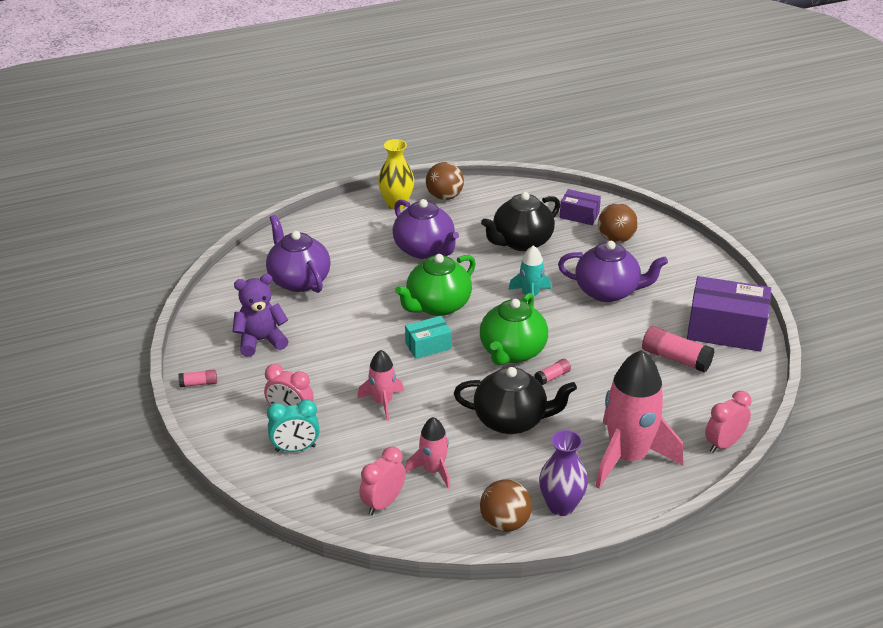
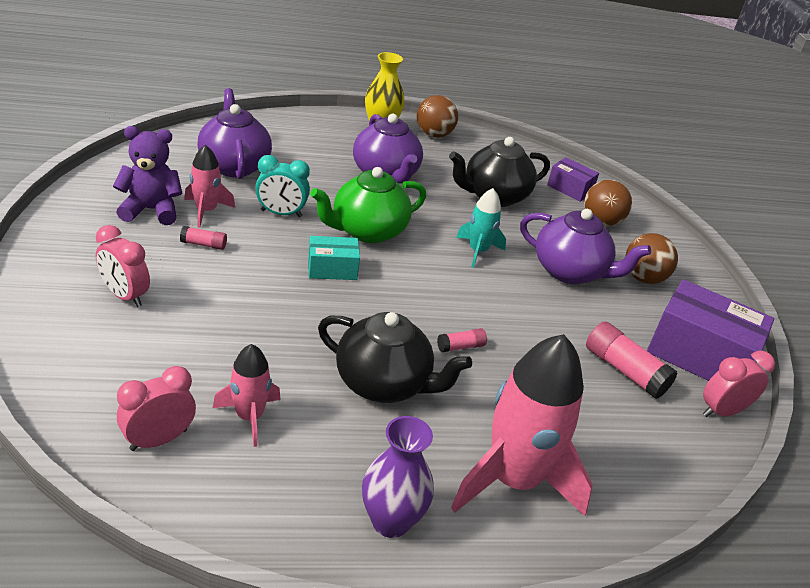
camera: 10 degrees right, 0 degrees up
(198, 383) = (50, 232): pink glue stick -> pink glue stick (204, 244)
(295, 449) = (101, 336): turquoise clock -> turquoise clock (281, 213)
(382, 402) = (240, 315): pink rocket -> pink rocket (206, 211)
(505, 523) = (301, 521): brown ball -> brown ball (643, 278)
(512, 352) = (426, 304): green teapot -> none
(724, 444) = (652, 503): pink clock -> pink clock (722, 411)

